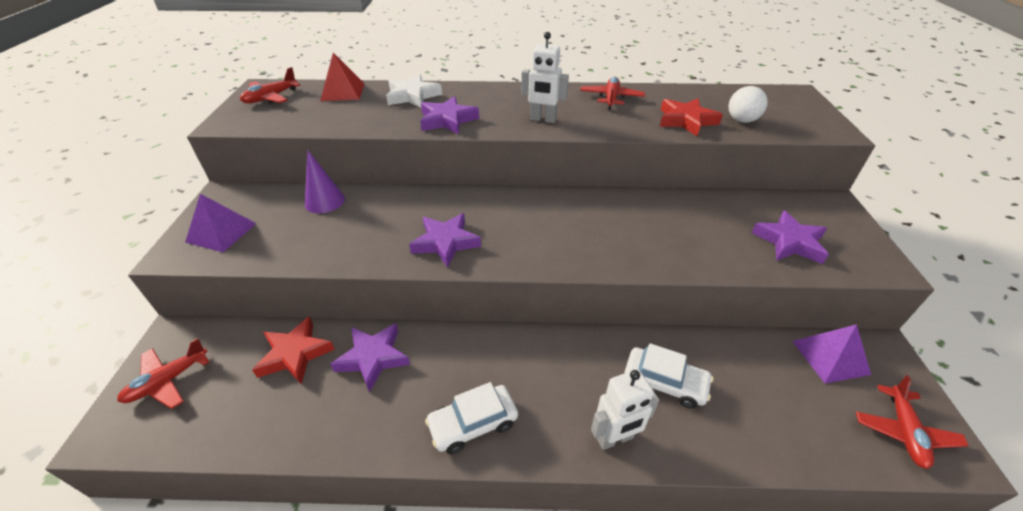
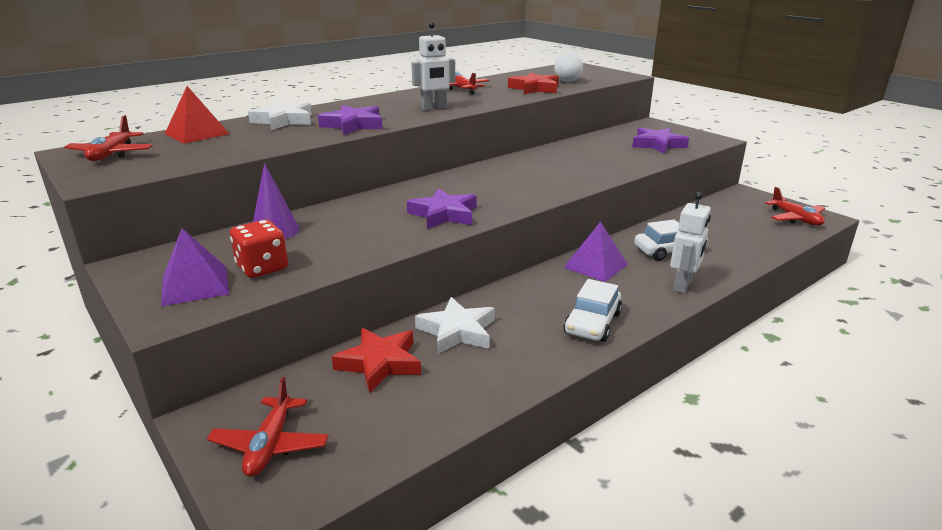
camera: 40 degrees left, 15 degrees down
(269, 236) = (262, 268): none -> red dice
(373, 358) = (457, 331): purple star -> white star
(830, 357) = (727, 205): purple pyramid -> purple pyramid (595, 265)

